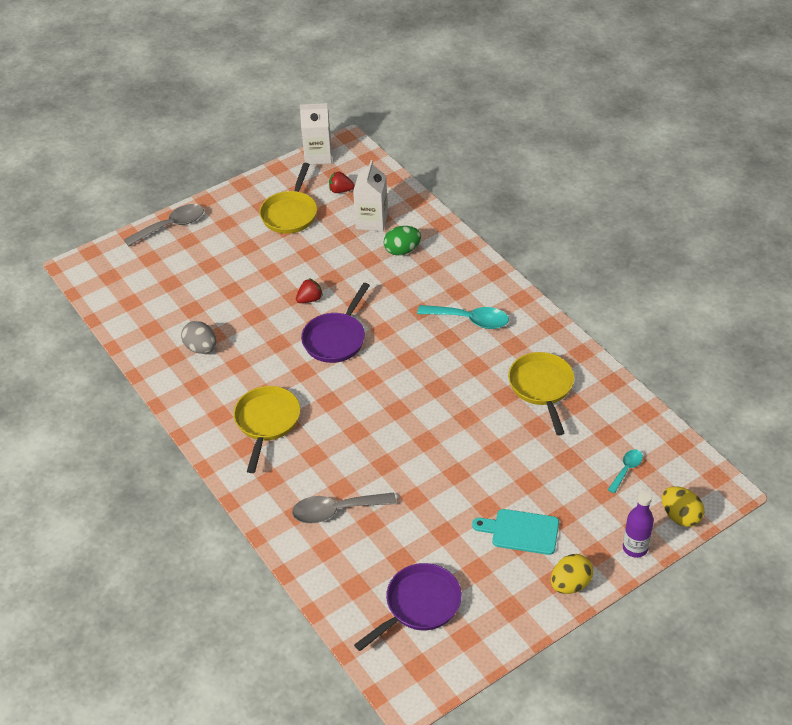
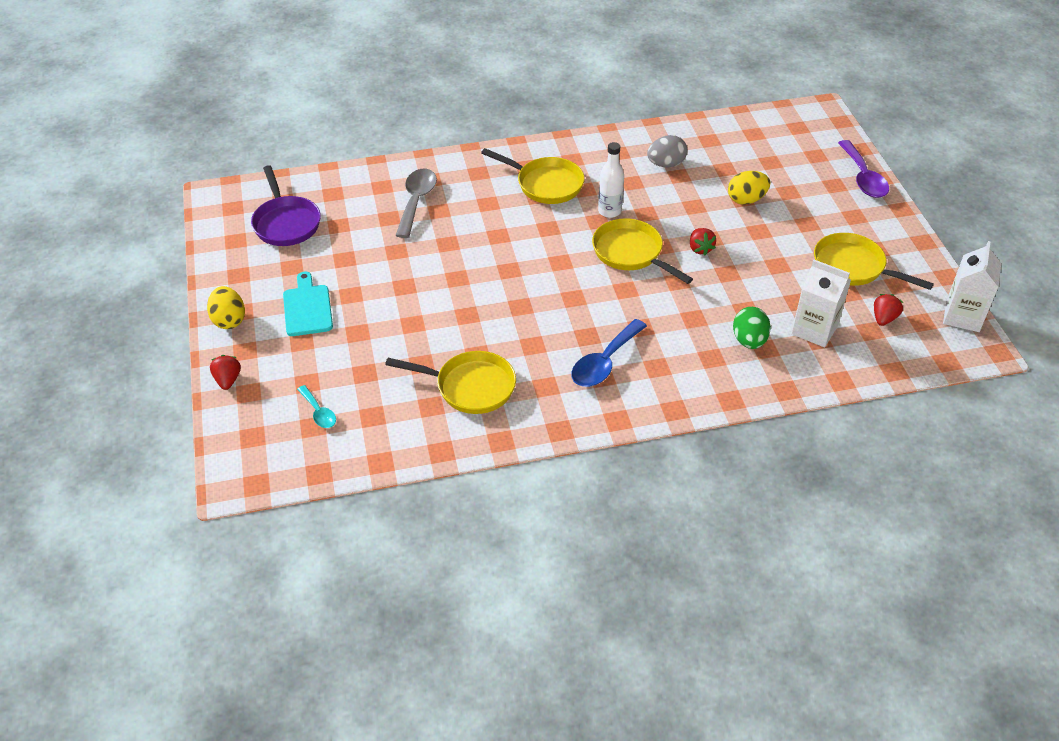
camera: 110 degrees right, 0 degrees up
(171, 226) = (863, 178): grey spoon -> purple spoon
(286, 367) = (609, 211): none -> white bottle
(336, 339) = (631, 253): purple pan -> yellow pan
(470, 320) = (604, 362): turquoise spoon -> blue spoon
(521, 531) = (307, 308): turquoise cutting board -> turquoise cutting board turned 45 degrees counterclockwise
(635, 548) = (228, 380): purple bottle -> red strawberry
(680, 516) = (234, 430): yellow egg -> yellow egg (746, 200)

